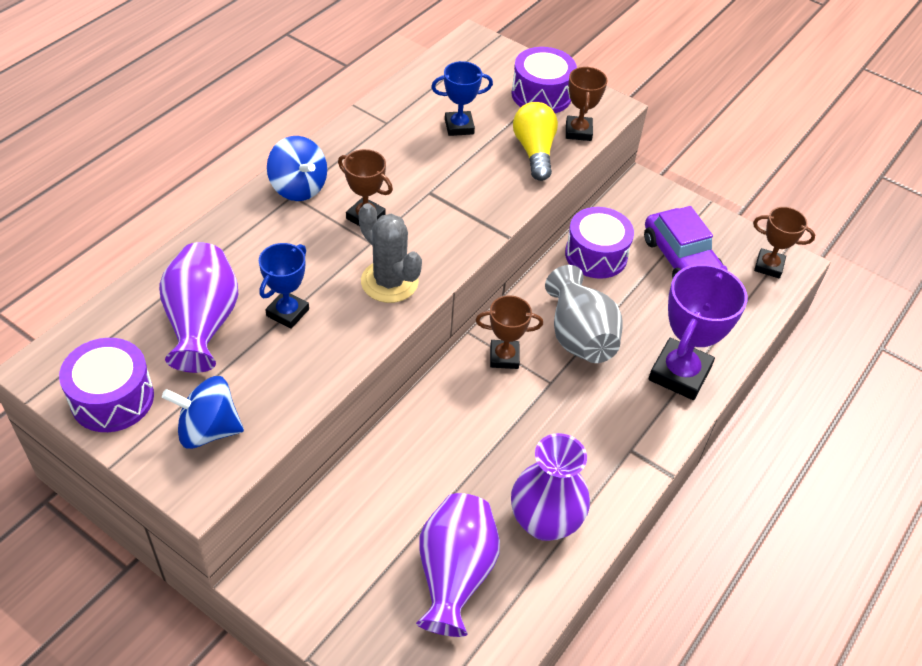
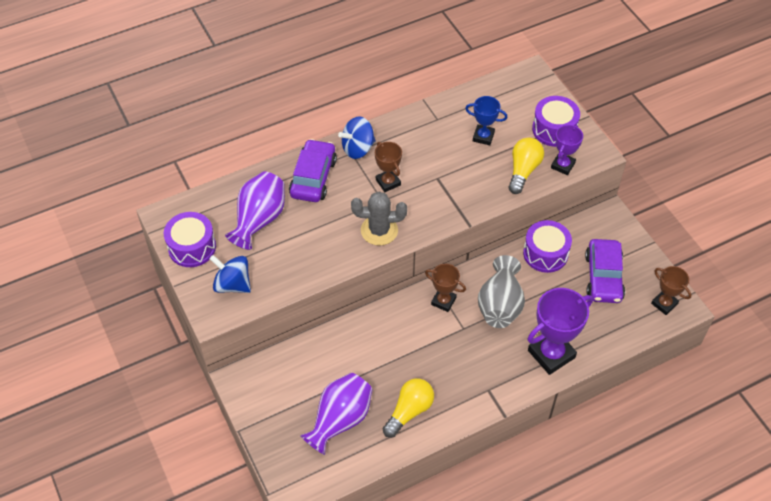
camera: 30 degrees right, 5 degrees up
(254, 243) = (313, 177): none -> purple car
(287, 312) = (310, 229): blue trophy -> none
(298, 187) = (358, 148): blue spinning top -> blue spinning top turned 75 degrees clockwise
(389, 282) = (379, 230): grey cactus -> grey cactus turned 75 degrees counterclockwise
(545, 521) = (409, 411): purple vase -> yellow light bulb
(578, 131) = (563, 165): brown trophy -> purple trophy

